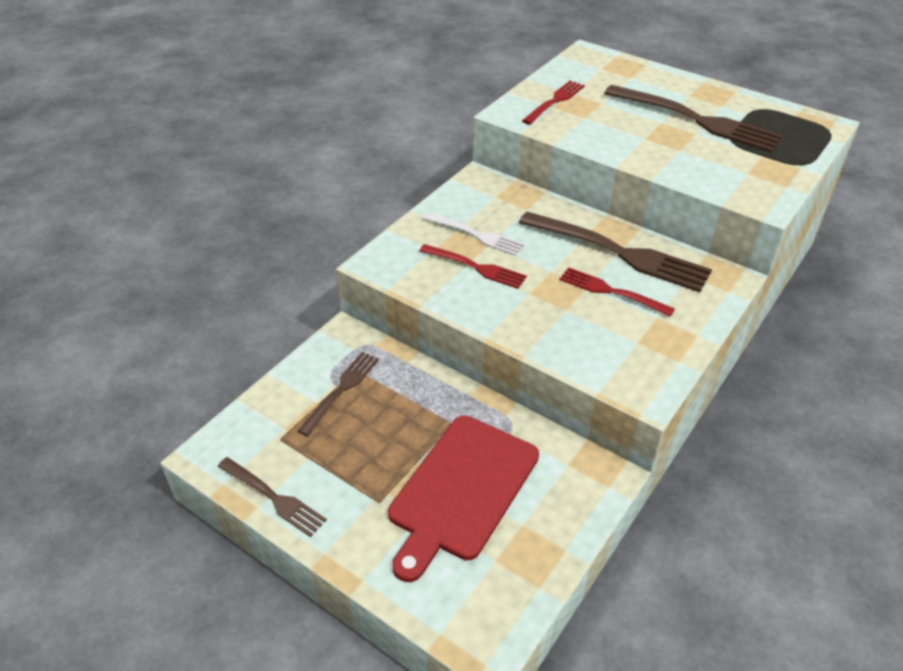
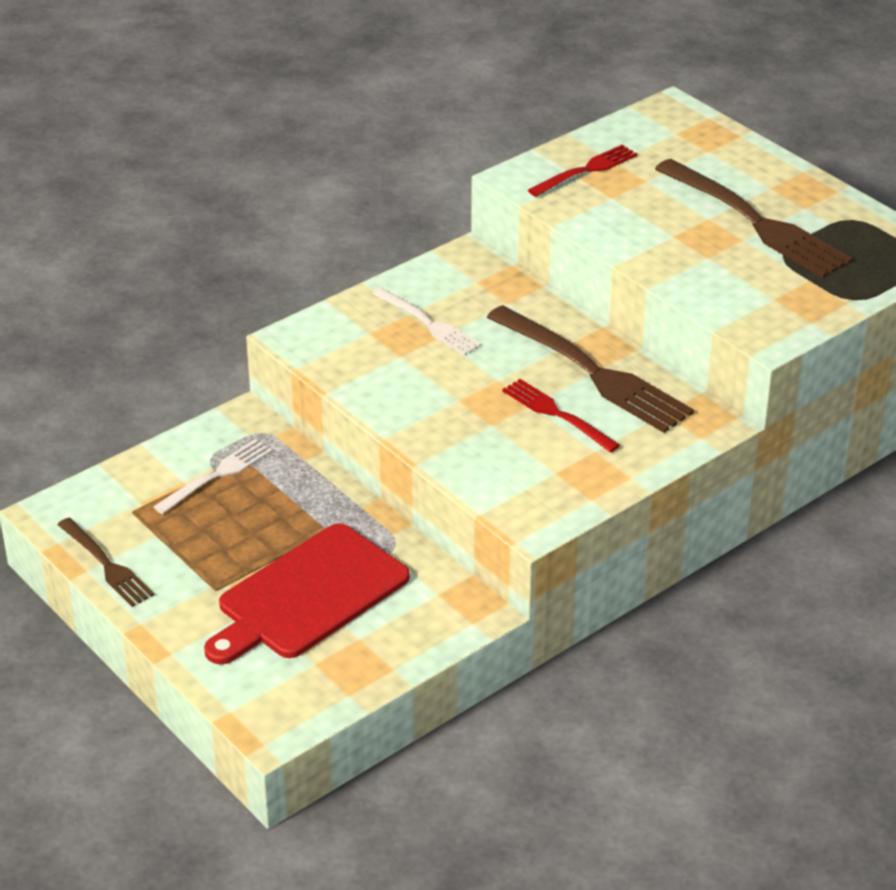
camera: 15 degrees right, 5 degrees down
(341, 390) = (217, 475): brown fork -> white fork
(475, 267) = (409, 360): red fork -> none

